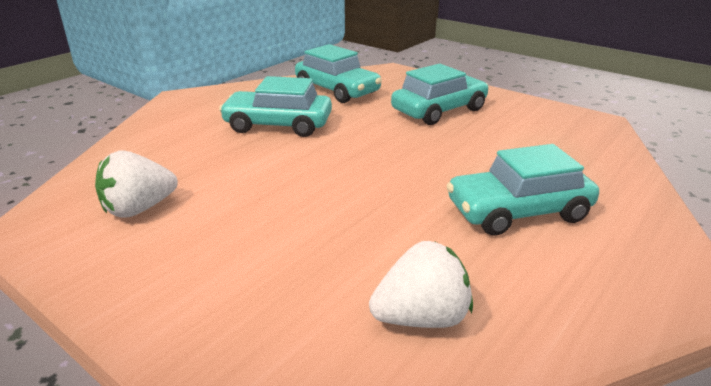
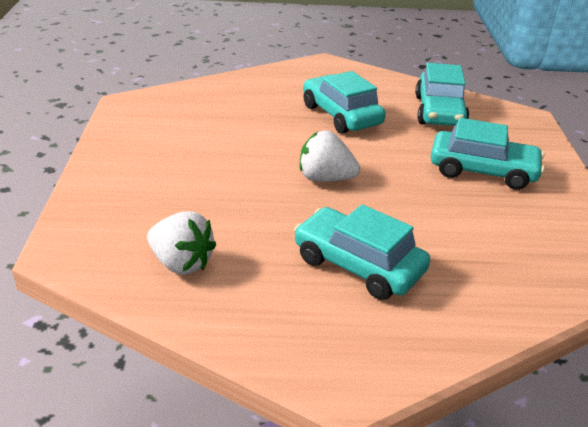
camera: 50 degrees right, 5 degrees up
(139, 209) = (178, 122): white strawberry -> white strawberry (325, 178)

